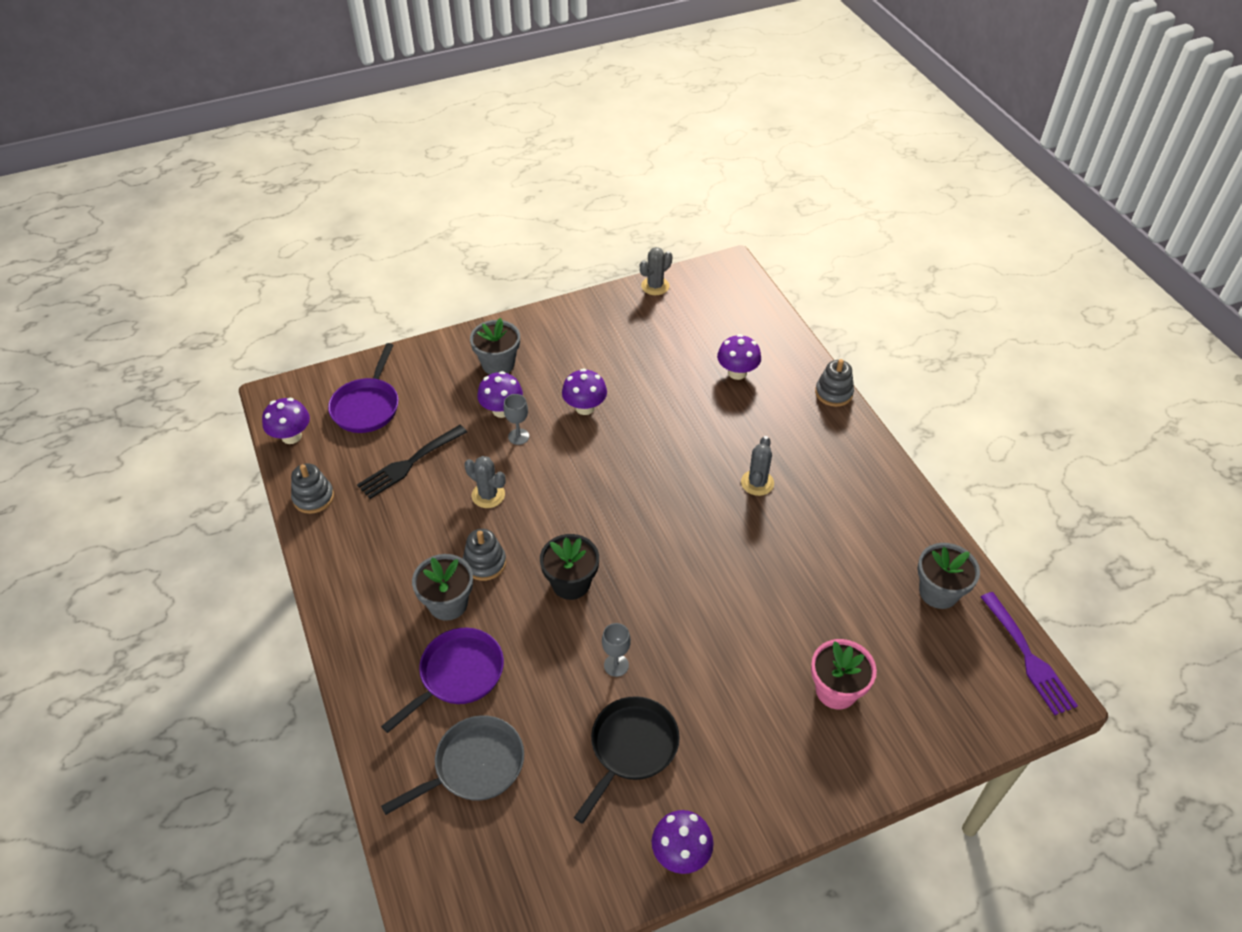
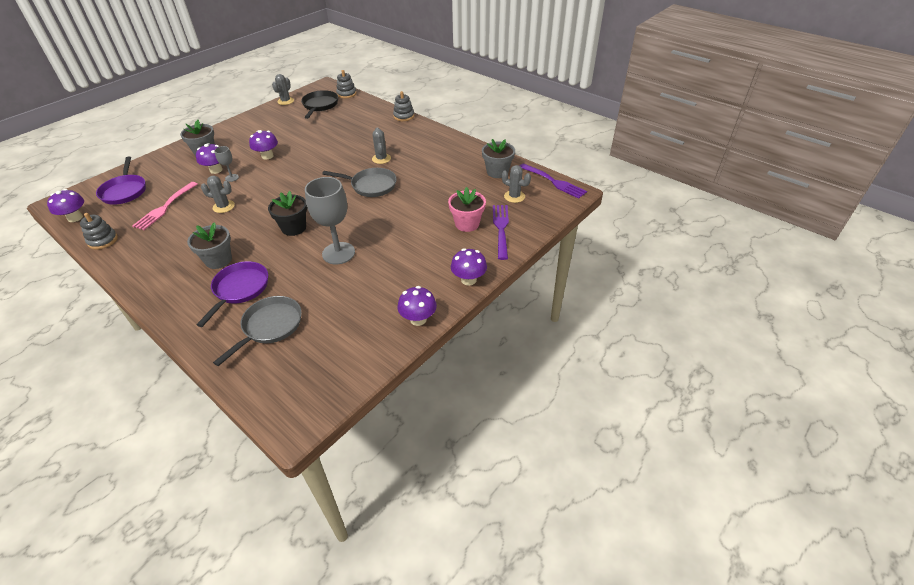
camera: 25 degrees left, 5 degrees down
(409, 464) = (165, 207): black fork -> pink fork
(485, 563) = (235, 235): grey stacking toy -> grey stacking toy (346, 94)
(616, 665) = (338, 253): grey goblet -> grey goblet, size x2.09
(631, 748) = (365, 285): black pan -> black pan (320, 105)
(717, 539) = (371, 185): none -> grey pan
(737, 372) = (348, 121): purple mushroom -> purple mushroom (468, 280)
(887, 725) = (501, 228): none -> purple fork
(942, 662) = (514, 196): none -> grey cactus

